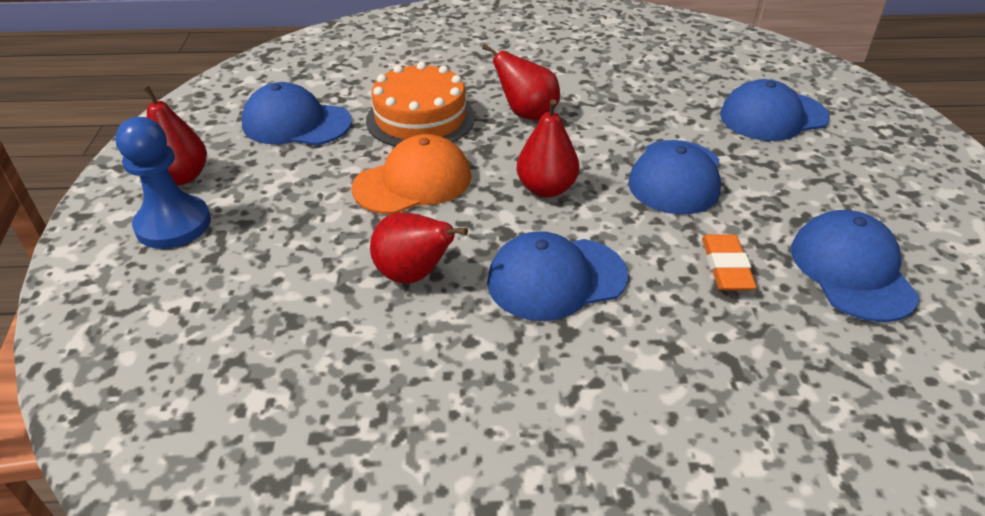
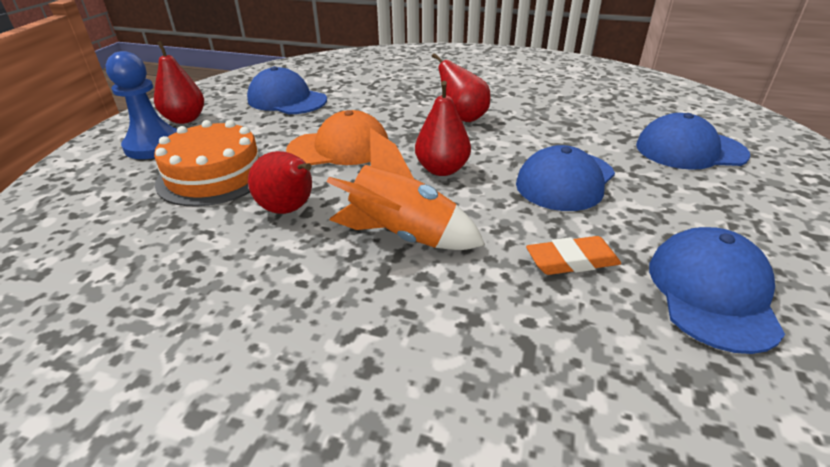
camera: 20 degrees right, 5 degrees down
(420, 118) = (377, 109): orange cake -> orange cake (214, 175)
(556, 278) = (403, 236): blue cap -> orange rocket
(726, 267) = (572, 261): orange eraser -> orange eraser turned 60 degrees clockwise

